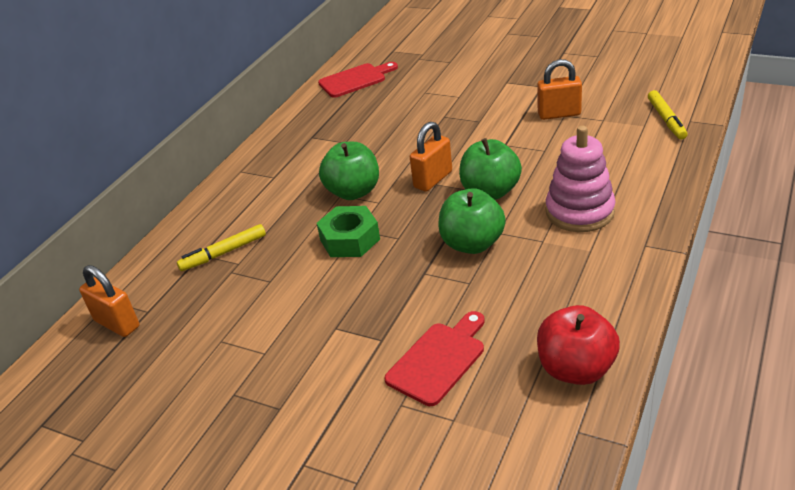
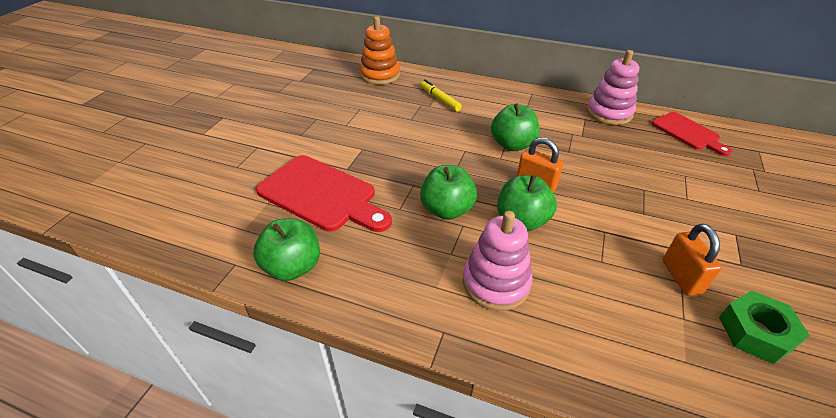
camera: 80 degrees right, 5 degrees up
(117, 324) = (380, 75): orange padlock -> orange stacking toy
(304, 120) = (609, 113): none -> pink stacking toy
(350, 239) = (453, 147): green nut -> green nut (755, 332)
(439, 360) = (321, 195): red cutting board -> red cutting board, size x1.63
(576, 369) = (293, 267): red apple -> green apple
(666, 120) = (709, 390): yellow marker -> none

